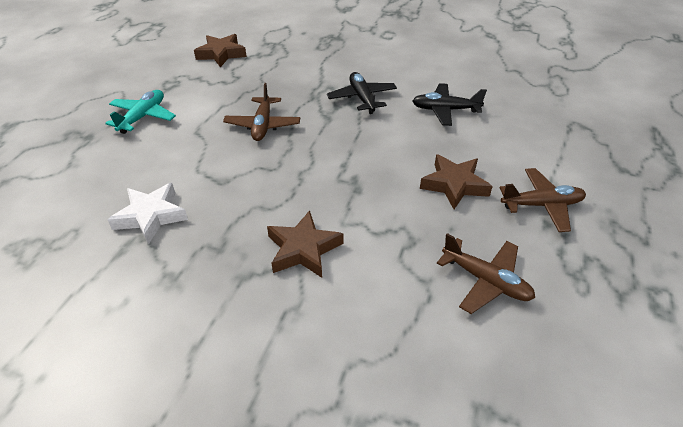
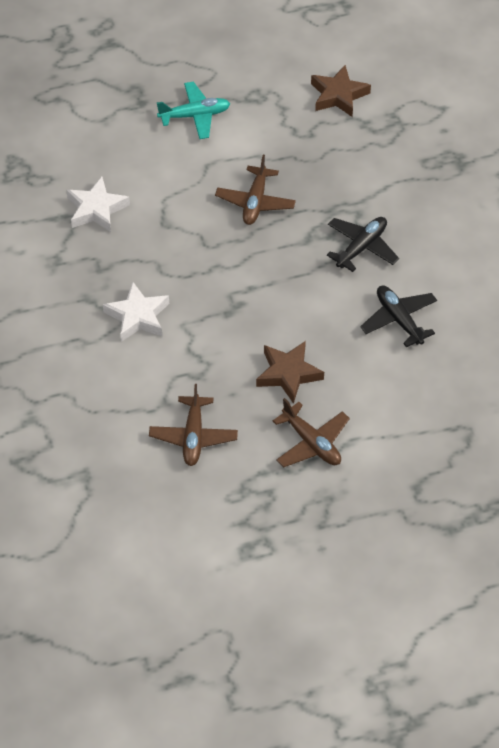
camera: 55 degrees right, 10 degrees up
(263, 125) = (255, 202): brown plane -> brown plane turned 45 degrees counterclockwise
(303, 249) = (138, 316): brown star -> white star

